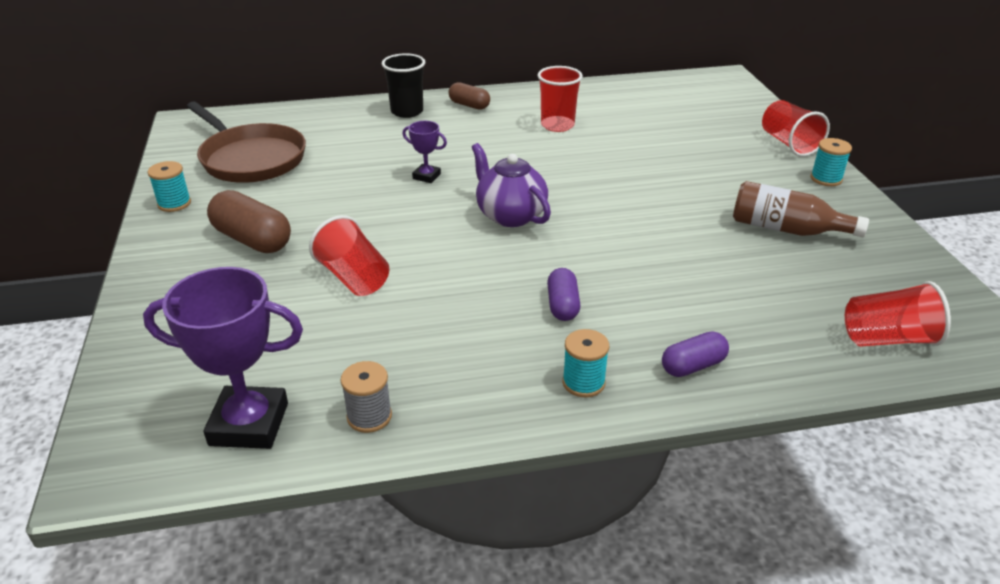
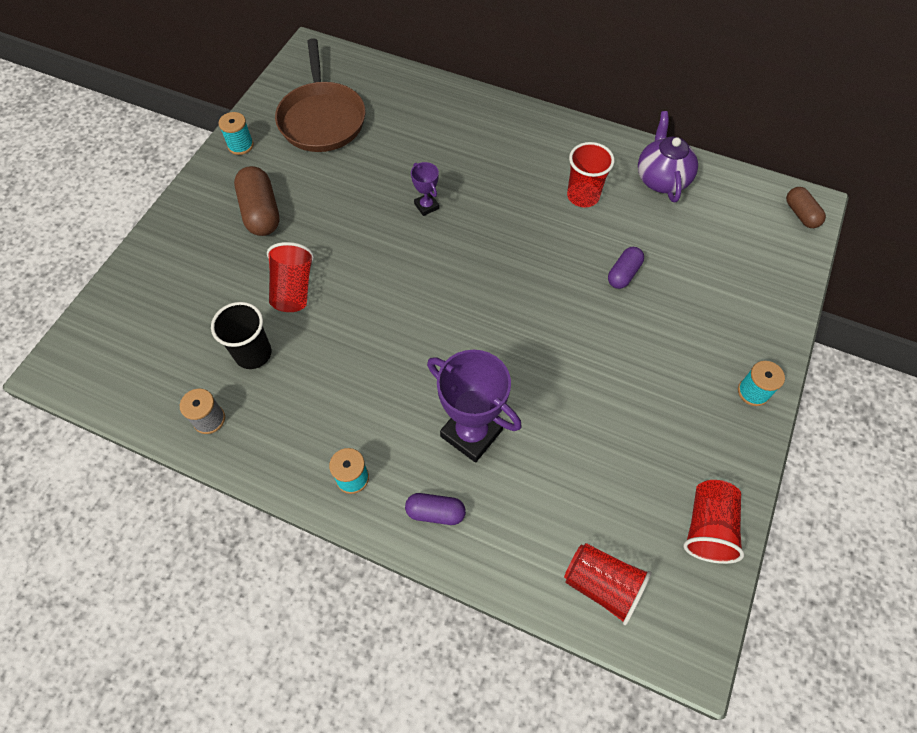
camera: 35 degrees right, 25 degrees up
(249, 424) = (145, 381): purple trophy -> purple trophy (471, 433)
(407, 111) = (477, 116): black cup -> black cup (253, 354)
(469, 105) = (533, 132): brown capsule -> brown capsule (801, 214)
(510, 215) = (449, 285): purple teapot -> purple teapot (661, 179)
(562, 305) = (402, 400): purple capsule -> purple capsule (623, 274)
(786, 229) = (649, 428): brown bottle -> none
(789, 144) = (769, 329): red cup -> red cup (707, 527)

